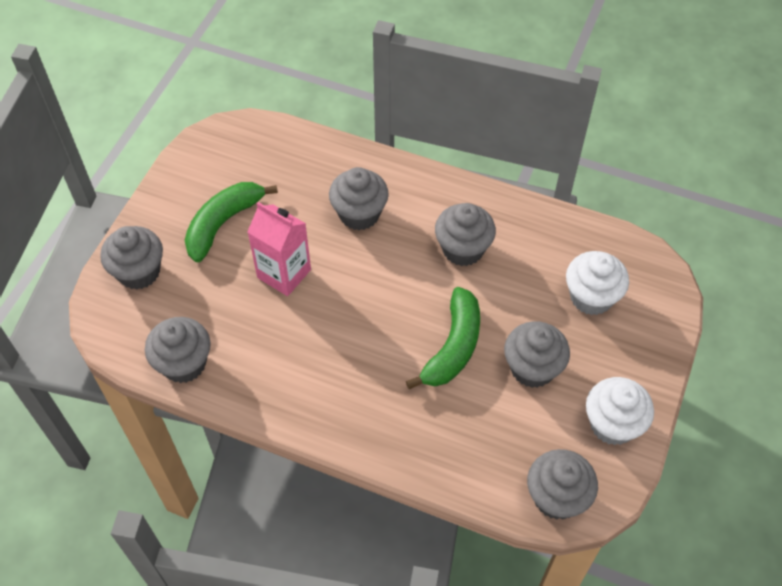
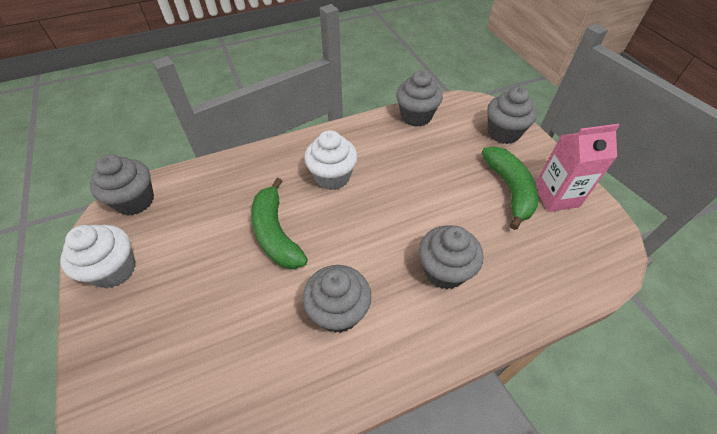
camera: 135 degrees right, 5 degrees down
(284, 273) = (433, 192): pink carton -> pink carton (556, 196)
(532, 368) = (204, 263): grey cupcake -> none
(591, 297) = (190, 363): white cupcake -> white cupcake (332, 177)

